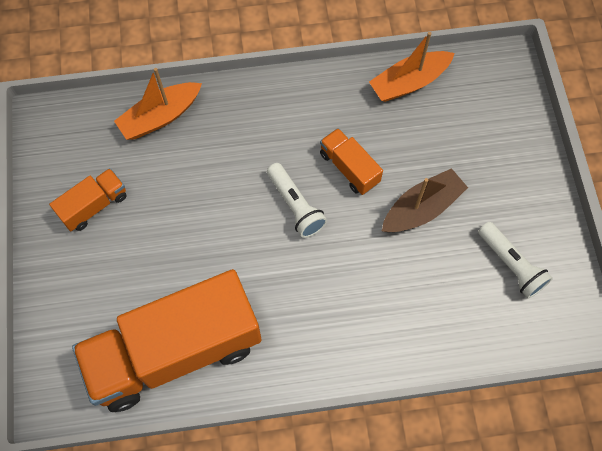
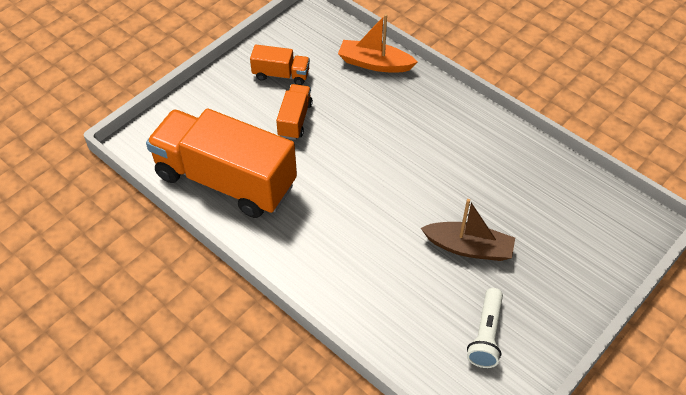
camera: 50 degrees right, 15 degrees down
(295, 206) = (390, 174): white flashlight -> none
(349, 168) = (451, 184): orange truck -> orange truck (295, 120)
(409, 82) = (557, 174): orange boat -> none

